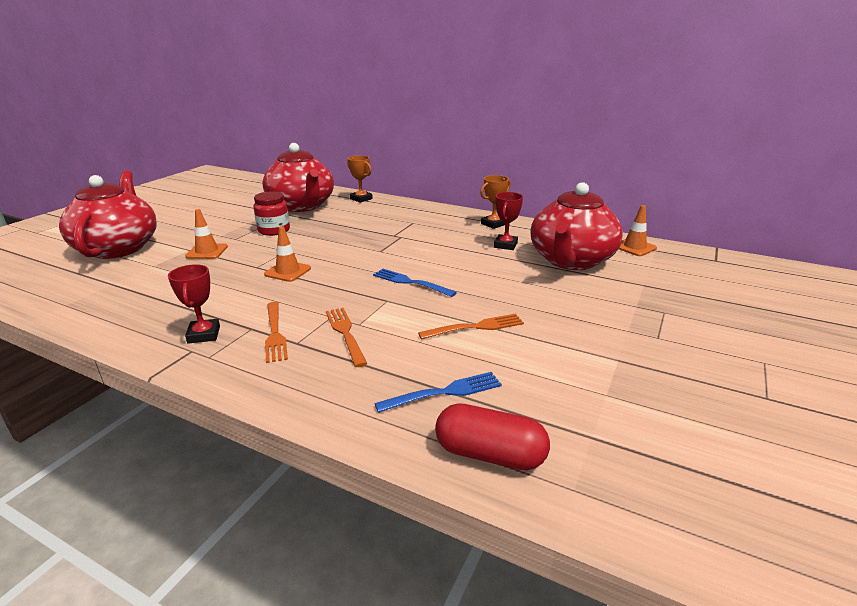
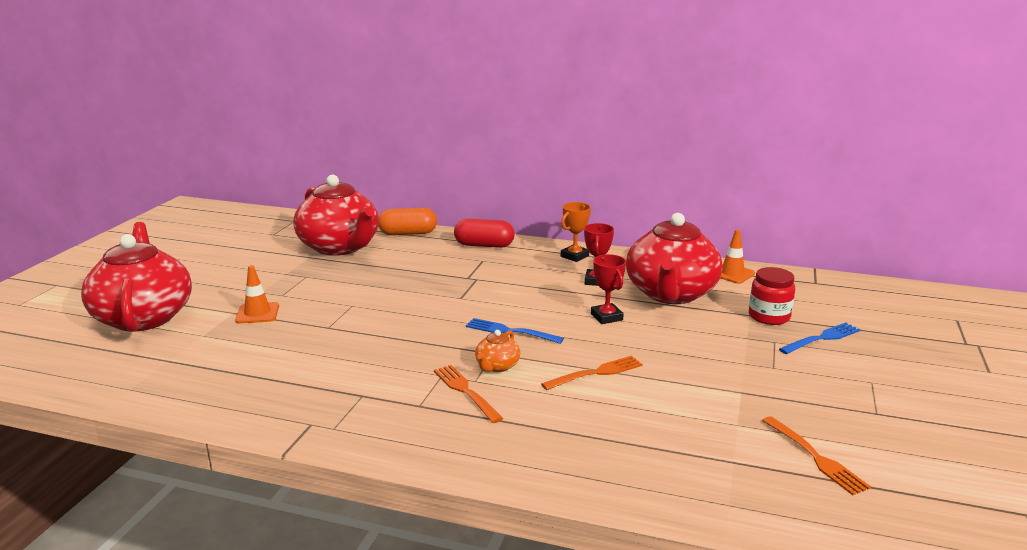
camera: 10 degrees left, 5 degrees down
(204, 334) = (314, 406): red trophy -> red trophy (606, 317)
(274, 230) = (323, 281): red jar -> red jar (769, 317)
(275, 333) = (391, 398): orange fork -> orange fork (815, 457)
(288, 271) = (367, 330): orange traffic cone -> none
(361, 199) = (408, 233): orange trophy -> orange capsule
(385, 312) = (497, 366): none -> orange teapot
(444, 392) = (588, 438): blue fork -> blue fork (822, 338)
(490, 454) = (649, 485): red capsule -> red capsule (484, 245)

